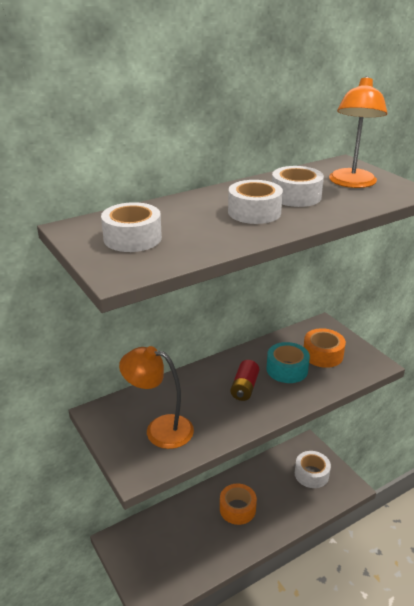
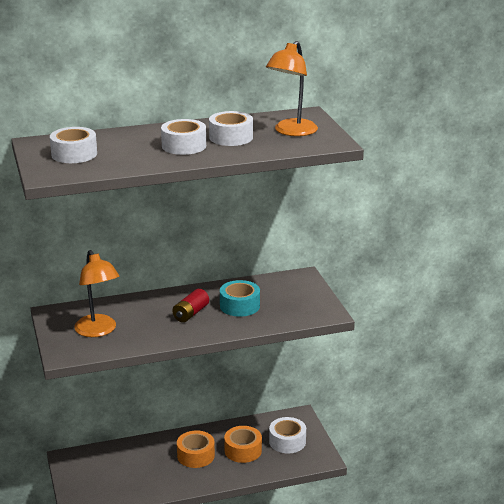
camera: 15 degrees right, 5 degrees down
(160, 429) = (98, 331): orange lamp -> orange lamp turned 150 degrees counterclockwise
(323, 354) = (283, 299): orange tape -> orange tape (243, 450)

